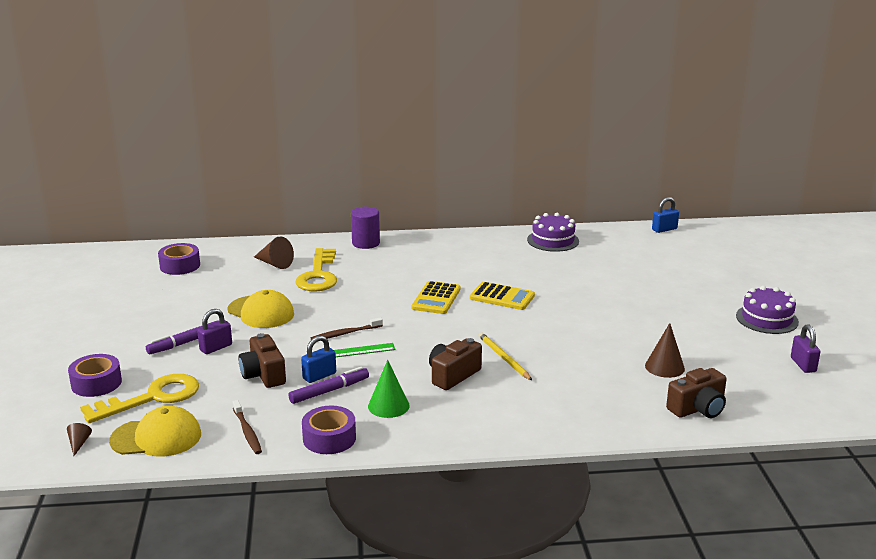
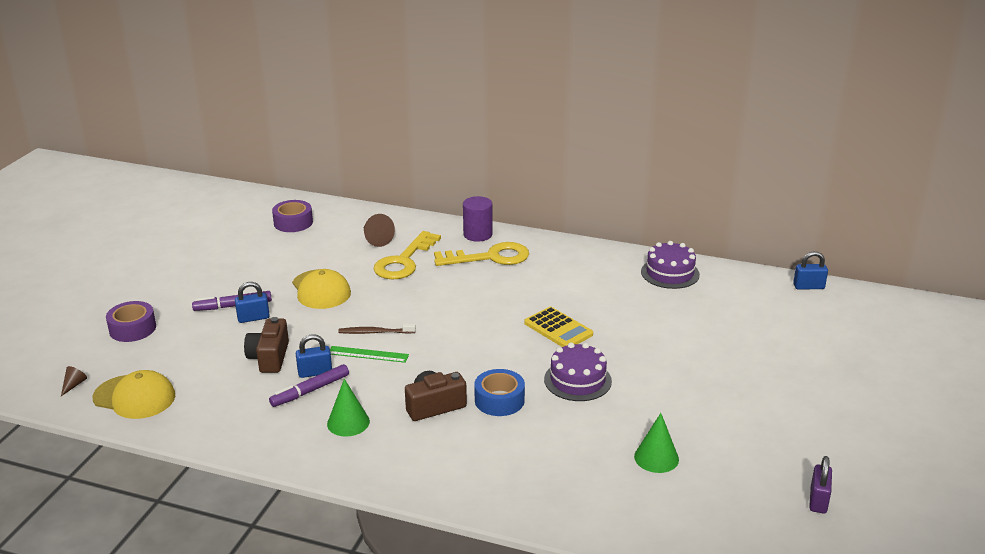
camera: 25 degrees right, 5 degrees up
(152, 398) = (162, 356): yellow key -> yellow key (489, 257)
(216, 348) = (253, 318): purple padlock -> blue padlock
(247, 432) = (208, 413): brown toothbrush -> none
(329, 391) = (310, 391): purple marker -> purple marker turned 150 degrees clockwise
(329, 438) = (269, 441): purple tape -> none
(436, 298) = (492, 314): yellow calculator -> none
(503, 358) = (499, 400): yellow pencil -> blue tape
(664, 367) = (656, 458): brown cone -> green cone
(698, 408) = (648, 518): brown camera -> none
(767, 319) = (828, 430): purple cake -> purple cake (577, 380)

